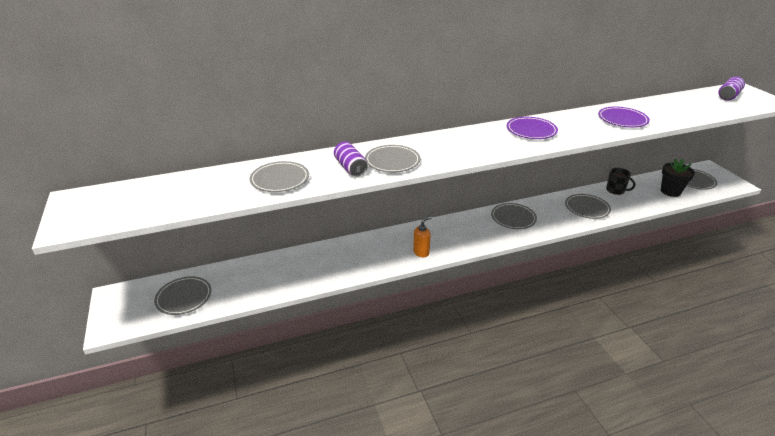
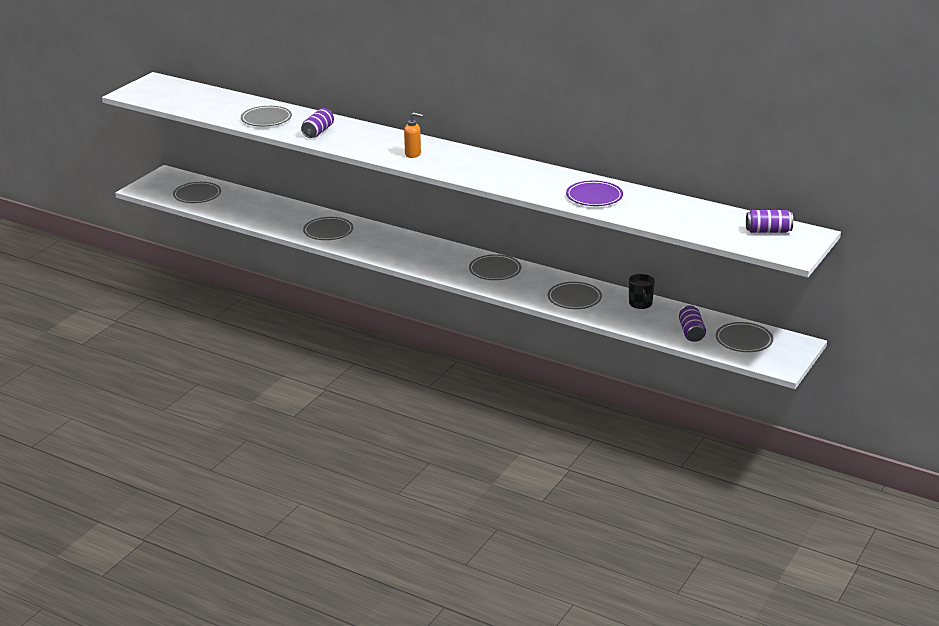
camera: 50 degrees right, 5 degrees down
(392, 161) = (351, 140): grey plate -> grey plate (328, 231)
(421, 252) = (376, 251): orange soap dispenser -> orange soap dispenser (413, 154)
(531, 130) = (497, 168): purple plate -> none
(670, 191) = (691, 332): black flower pot -> purple can

